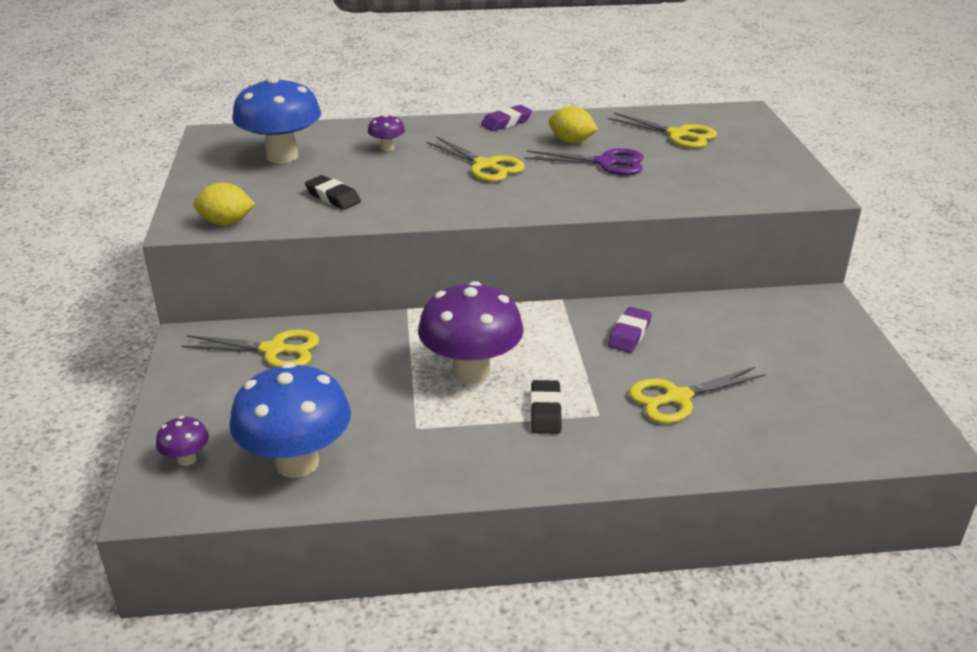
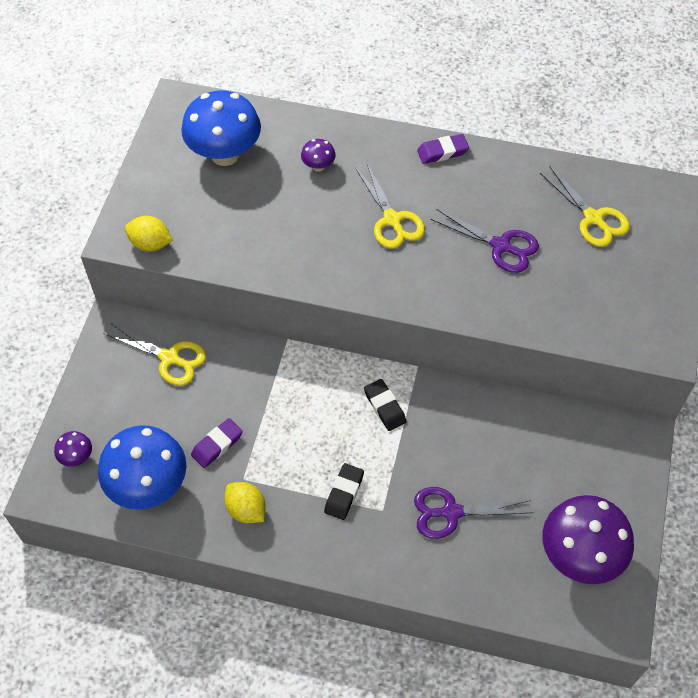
camera: 20 degrees right, 25 degrees up
(333, 197) = (245, 231): black eraser -> black eraser (384, 407)
(471, 372) = (307, 431): purple mushroom -> purple mushroom (579, 556)
(571, 141) = (487, 201): yellow lemon -> yellow lemon (246, 510)
(629, 334) = (451, 427): purple eraser -> purple eraser (217, 445)
(677, 398) = (451, 512): yellow scissors -> purple scissors

